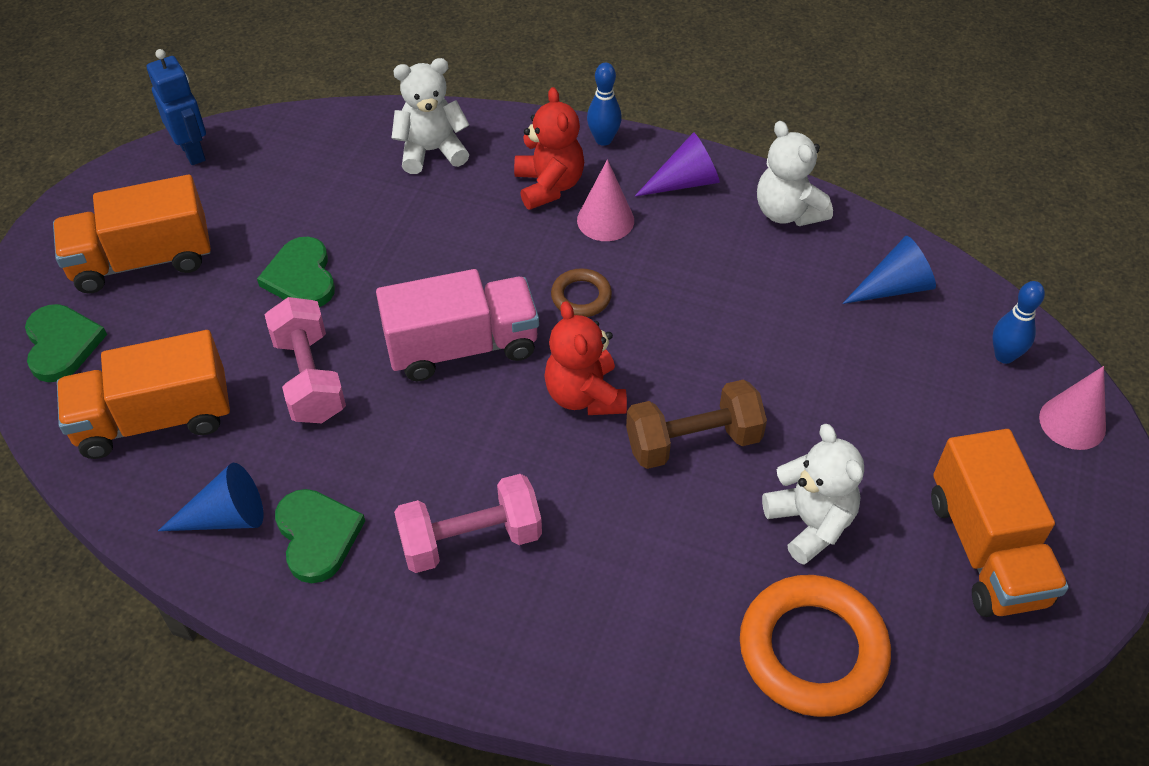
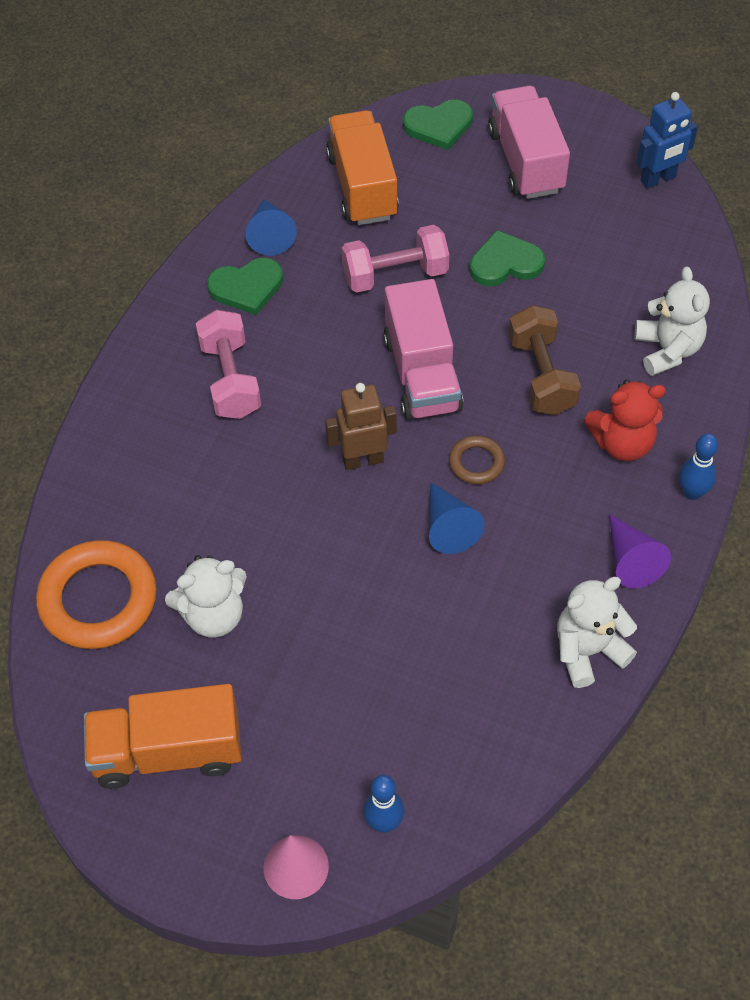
camera: 95 degrees right, 5 degrees up
(142, 260) = (526, 161): orange truck -> pink truck
(584, 395) = (363, 460): red teddy bear -> brown robot
(605, 220) = (575, 487): pink cone -> none
(693, 442) = (306, 536): brown dumbbell -> brown dumbbell (541, 375)
(893, 287) = (480, 735): blue cone -> blue cone (448, 526)

